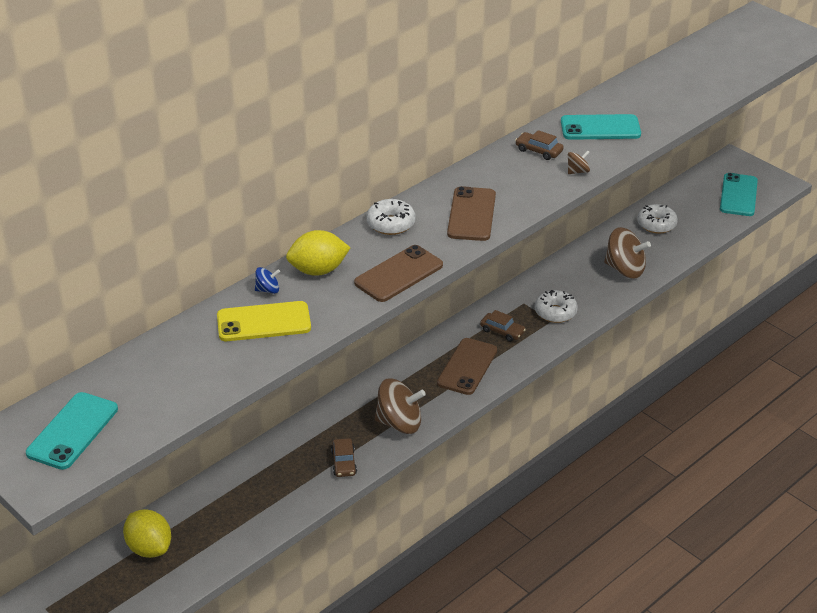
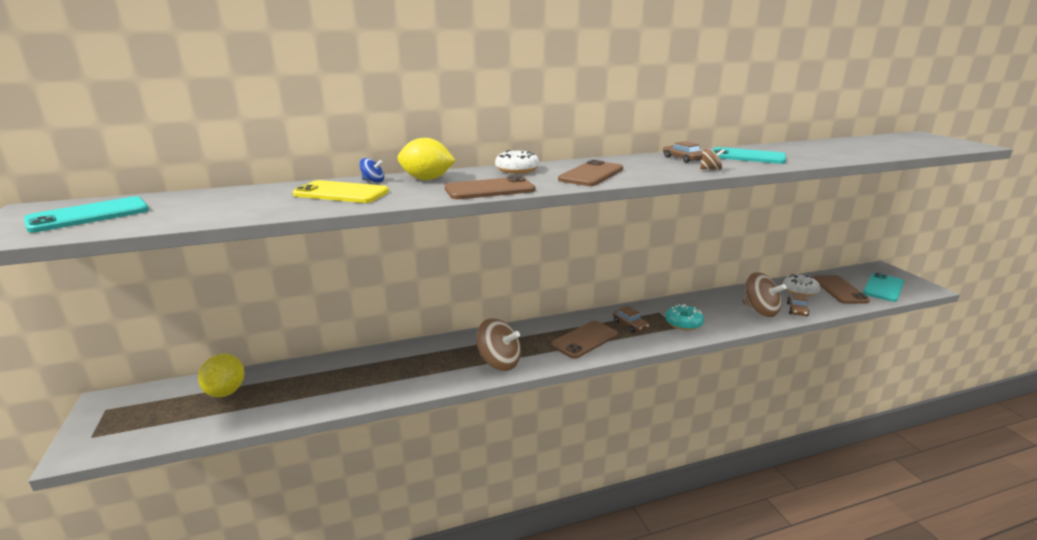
camera: 25 degrees right, 15 degrees down
(343, 462) = (430, 377): brown car -> brown car (797, 310)
(555, 312) = (683, 323): white donut -> turquoise donut
(696, 212) = (839, 290): none -> brown phone

